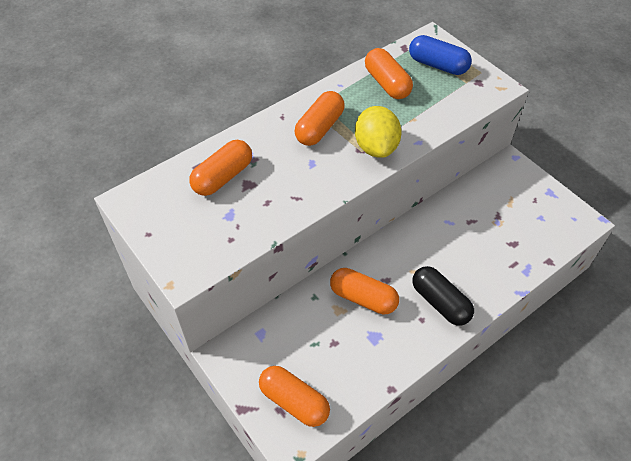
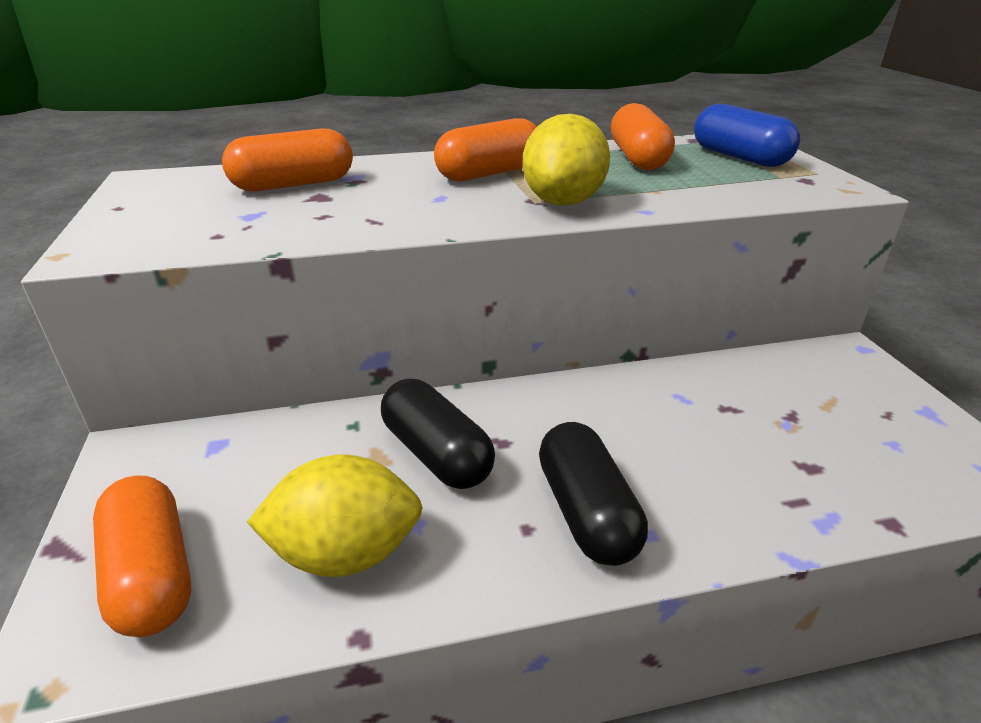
camera: 25 degrees right, 20 degrees down
(361, 360) = (345, 553): none -> yellow lemon
(363, 298) = (437, 454): orange capsule -> black capsule

